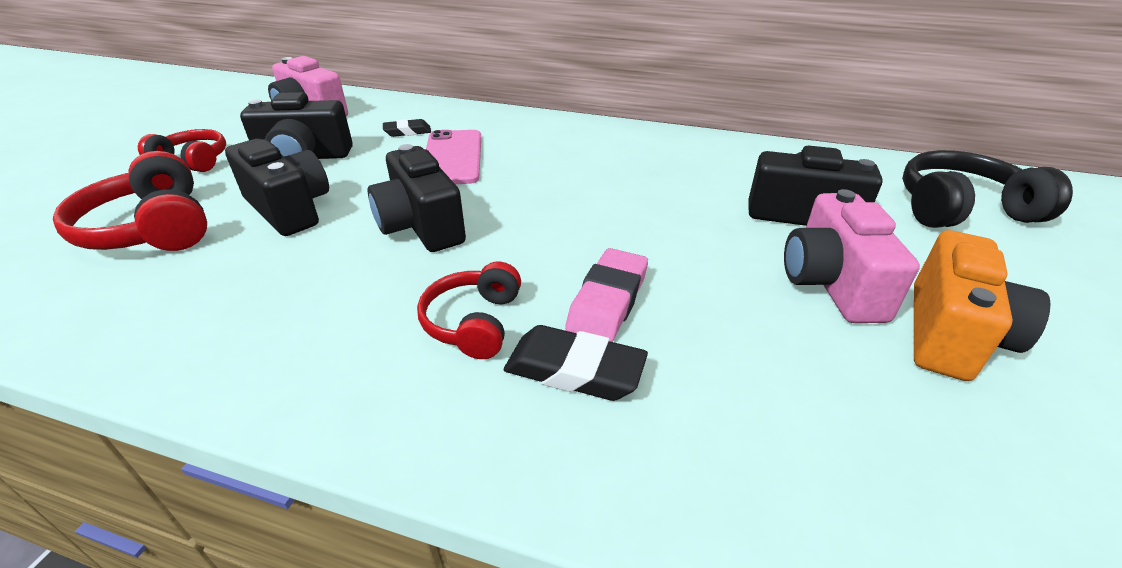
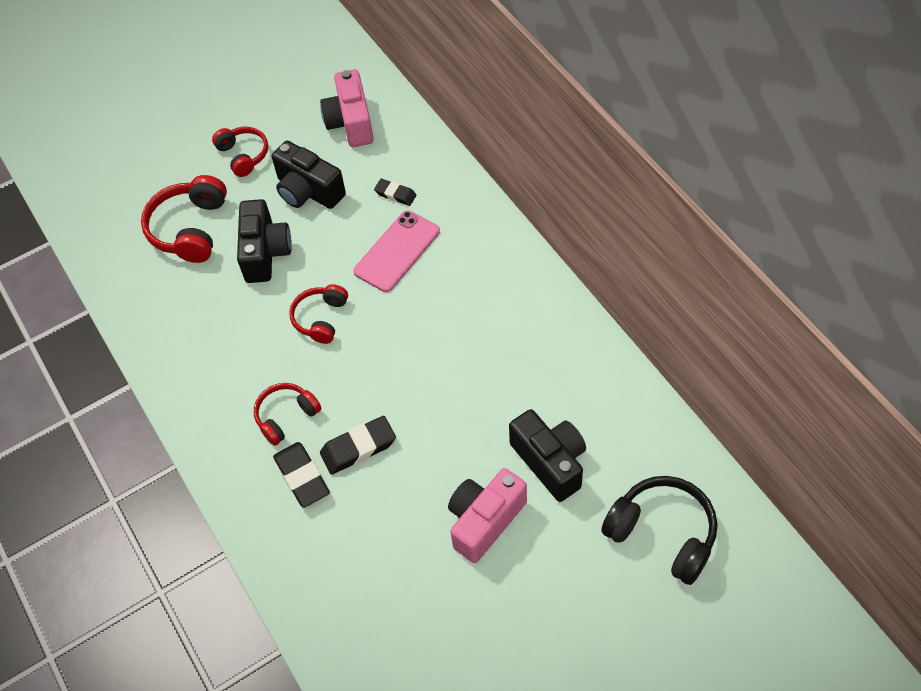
camera: 45 degrees right, 20 degrees up
(421, 225) = (321, 318): black camera -> red headphones
(608, 301) = (358, 448): pink eraser -> black eraser
(951, 334) = (495, 592): orange camera -> none

